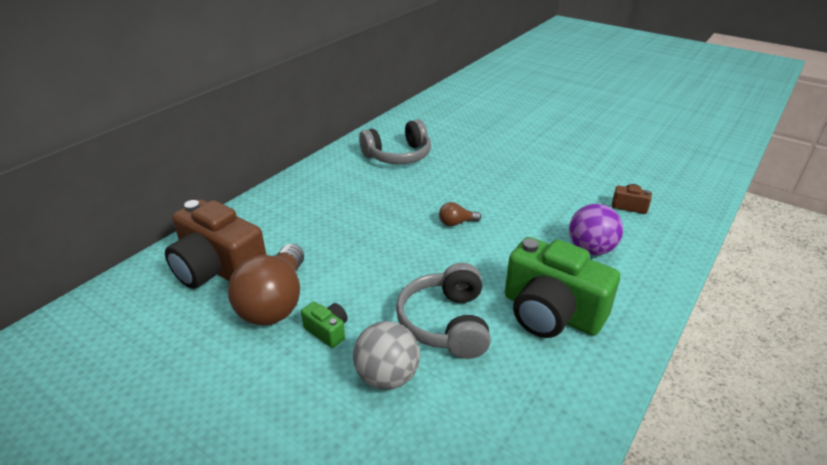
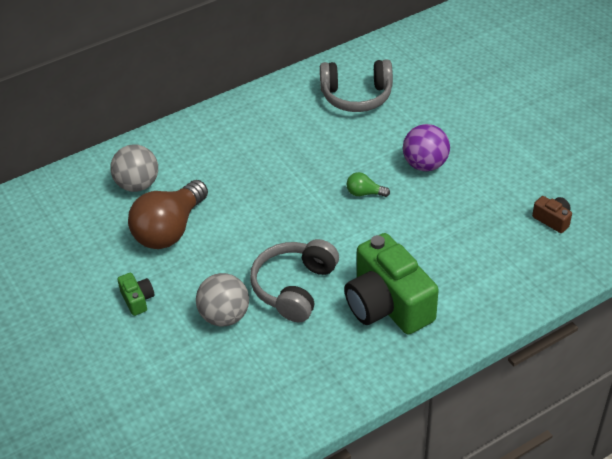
camera: 25 degrees right, 10 degrees up
(218, 268) = (137, 185): brown camera -> grey ball
(327, 331) = (198, 266): green camera -> green camera (137, 299)
(456, 223) = (364, 193): brown light bulb -> green light bulb
(590, 249) = (472, 256): purple ball -> purple ball (425, 164)

